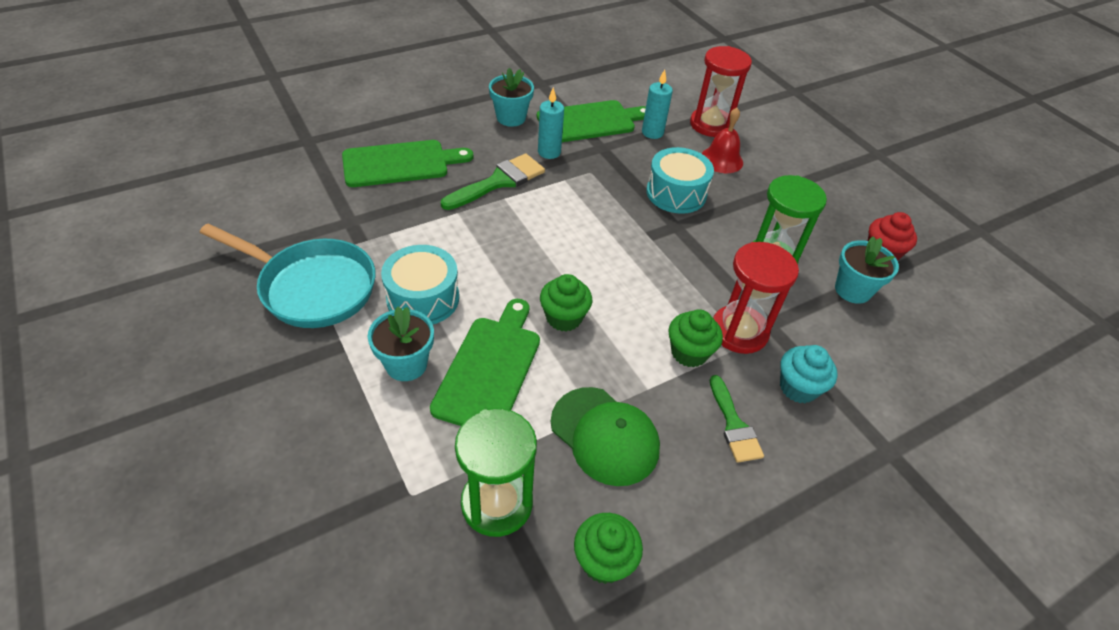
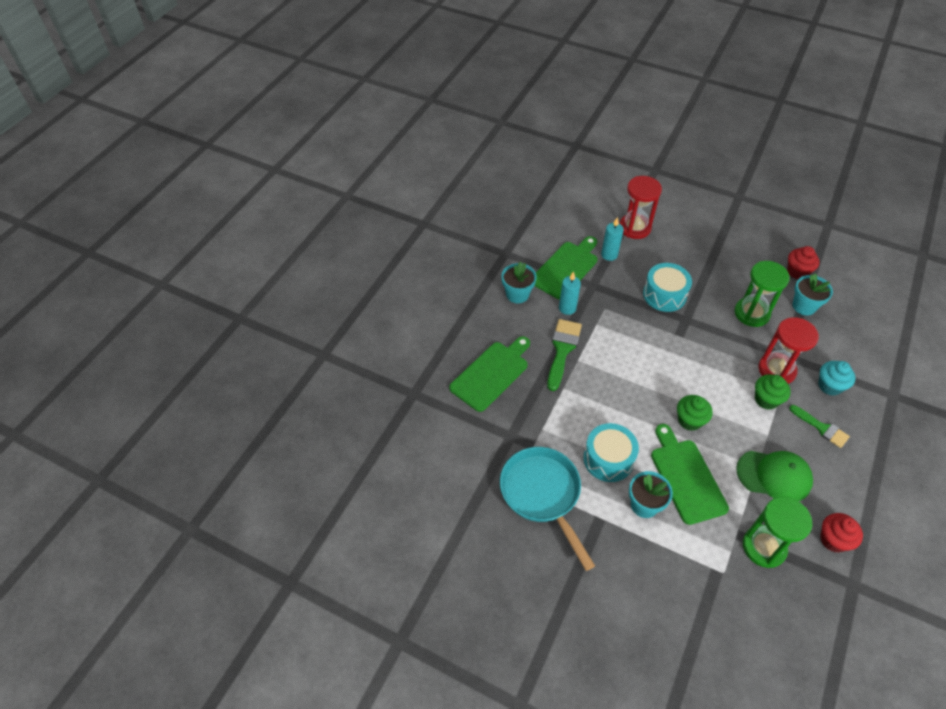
camera: 30 degrees left, 5 degrees up
(312, 287) = (542, 494): turquoise pan -> turquoise pan turned 105 degrees counterclockwise
(604, 561) = (833, 540): green cupcake -> red cupcake
(721, 159) = (665, 253): red bell -> none

